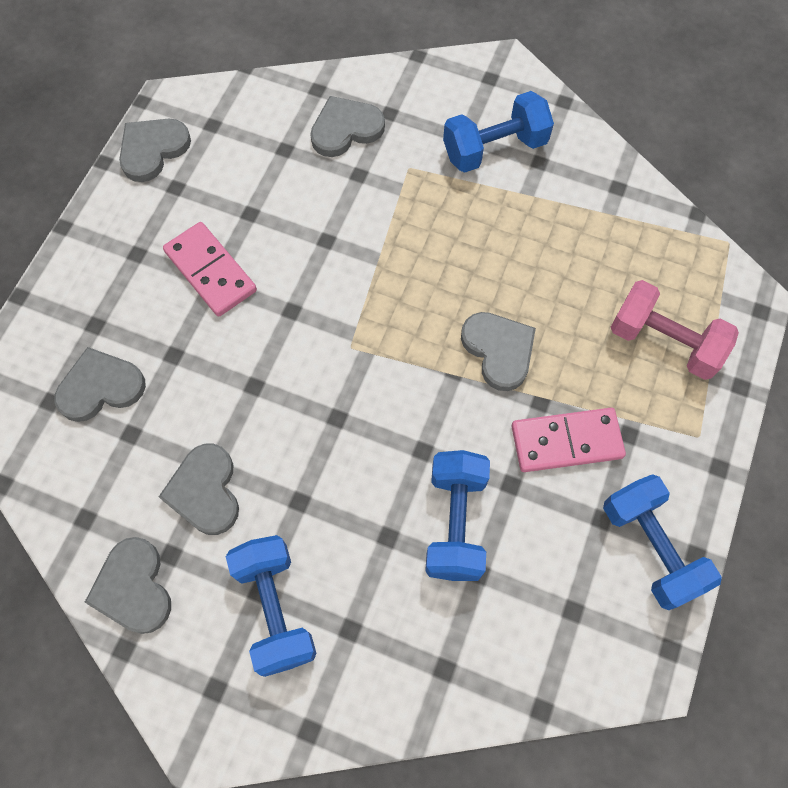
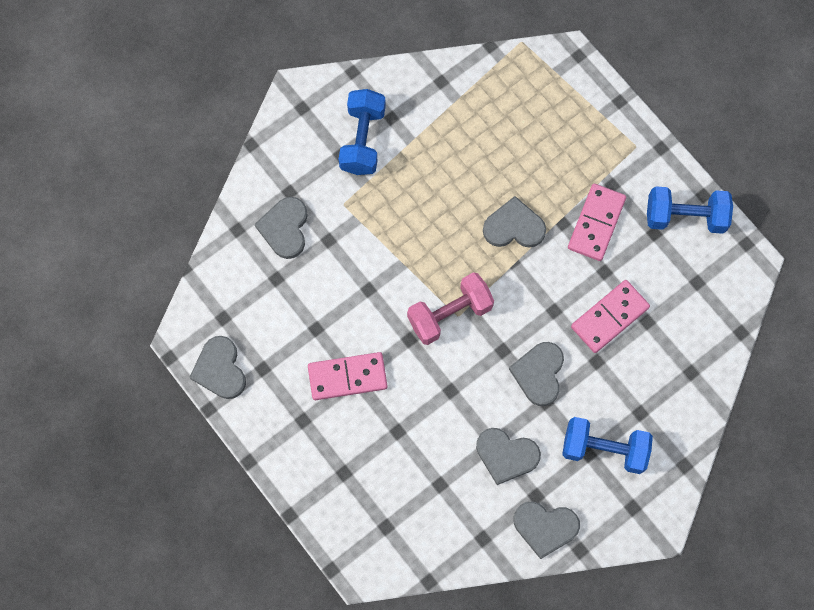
camera: 60 degrees left, 5 degrees up
(100, 387) = (394, 489): grey heart -> grey heart (539, 374)
(455, 522) = (610, 317): blue dumbbell -> pink domino
(664, 342) = (565, 125): pink dumbbell -> pink dumbbell (449, 314)

